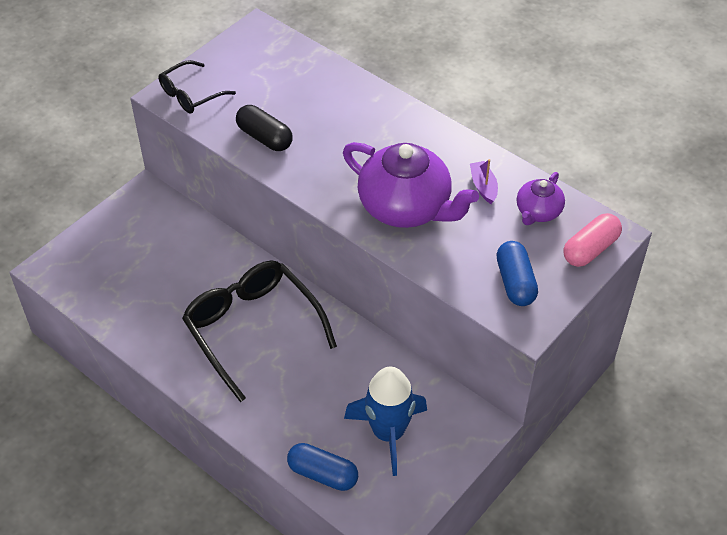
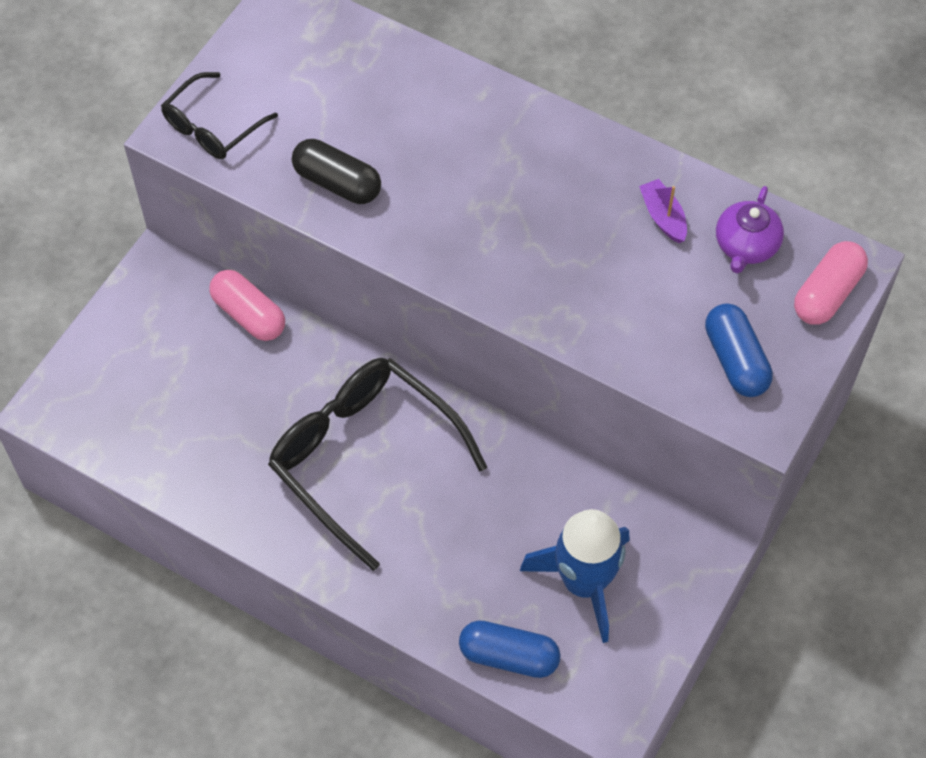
camera: 10 degrees left, 10 degrees up
(198, 229) = (249, 314): none -> pink capsule
(406, 207) = (563, 266): purple teapot -> none

